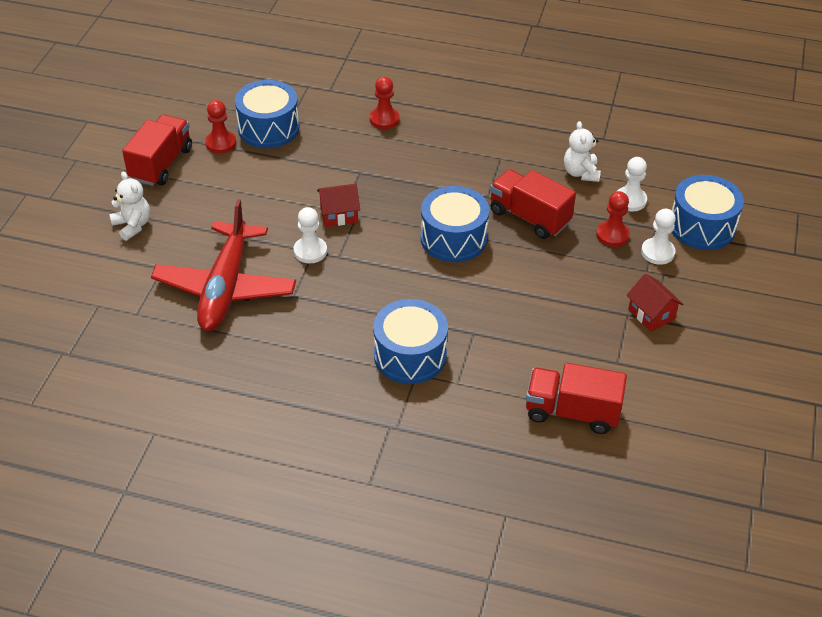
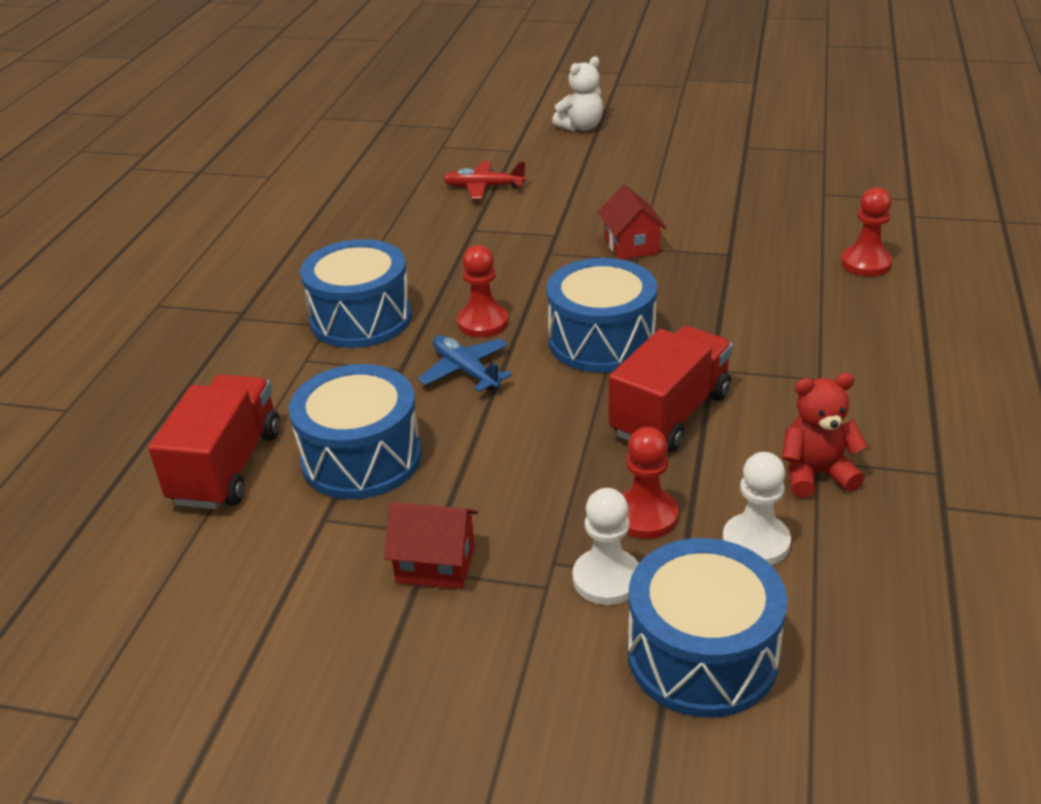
camera: 90 degrees right, 10 degrees down
(161, 164) = (694, 128): red truck -> none
(221, 143) = (749, 155): red pawn -> red pawn (483, 323)
(225, 288) = (483, 187): red plane -> red plane, size x0.45
(268, 128) = (796, 181): blue drum -> blue drum (361, 458)
(310, 251) = (554, 232): white pawn -> none
(479, 301) = (465, 371): none -> blue plane
(580, 173) = (816, 474): white teddy bear -> red teddy bear
(651, 314) = (435, 564): red house -> red house turned 45 degrees clockwise

